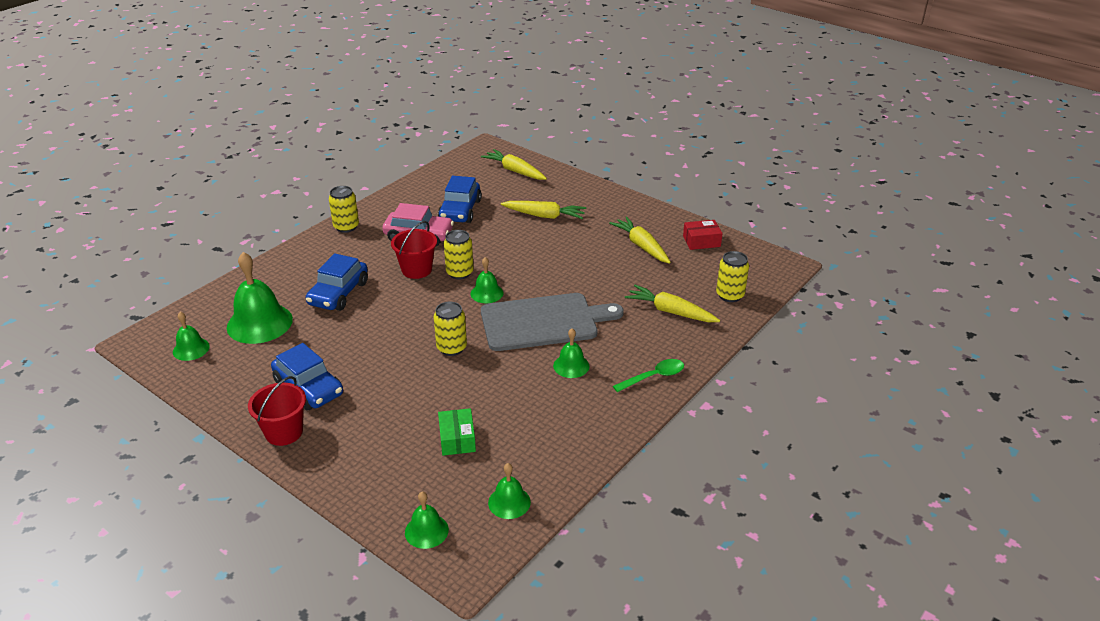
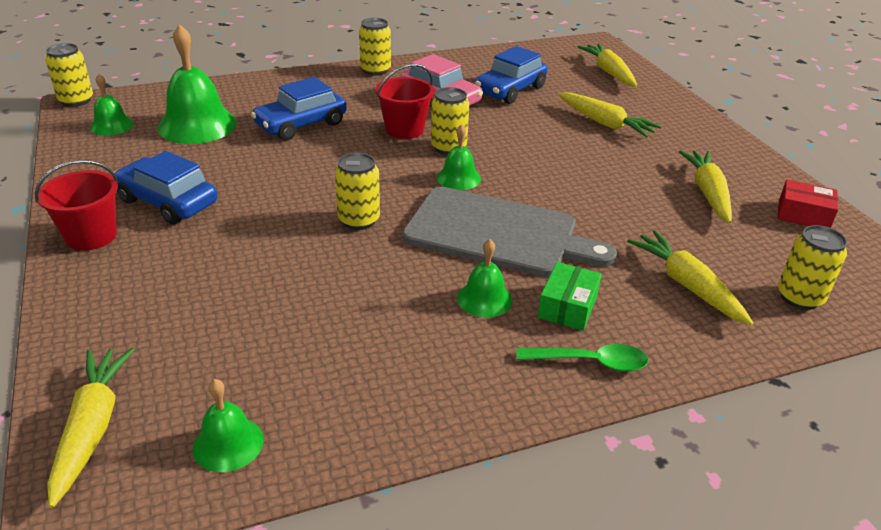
camera: 30 degrees right, 0 degrees up
(132, 340) = (76, 100): none -> yellow can
(309, 388) = (168, 202): blue car -> blue car turned 135 degrees clockwise
(426, 531) = (92, 428): green bell -> yellow carrot
(457, 439) = (254, 327): green box -> green box (567, 306)

